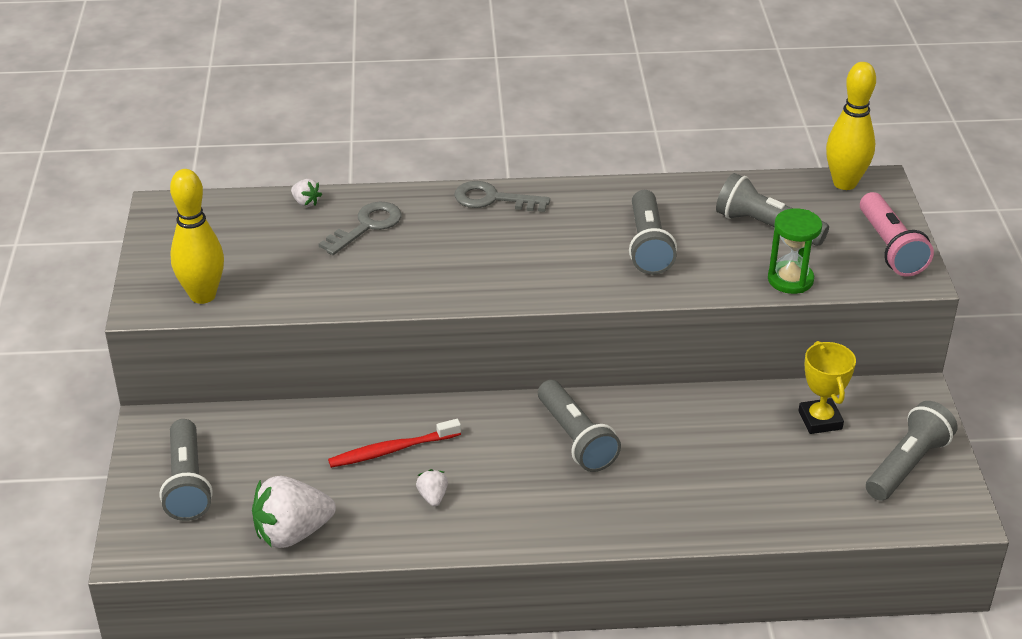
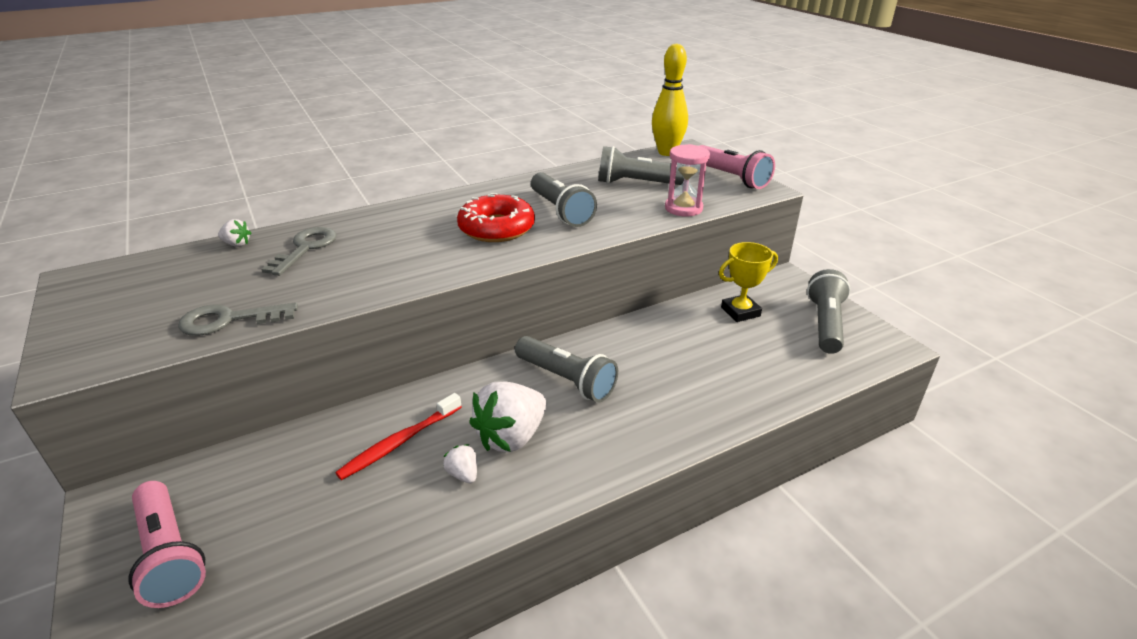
camera: 25 degrees left, 5 degrees down
(187, 483) = (169, 555): grey flashlight -> pink flashlight
(203, 295) = (139, 341): yellow bowling pin -> none
(292, 533) = (321, 569): white strawberry -> white strawberry (511, 437)
(493, 199) = (413, 209): grey key -> grey key (229, 320)
(565, 251) = (496, 228): none -> red donut
(790, 280) = (683, 208): green hourglass -> pink hourglass
(820, 420) = (740, 312): yellow trophy -> yellow trophy turned 75 degrees counterclockwise

